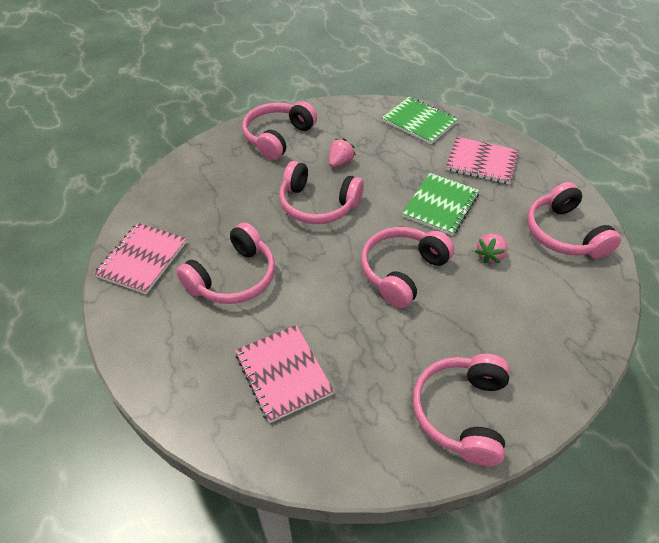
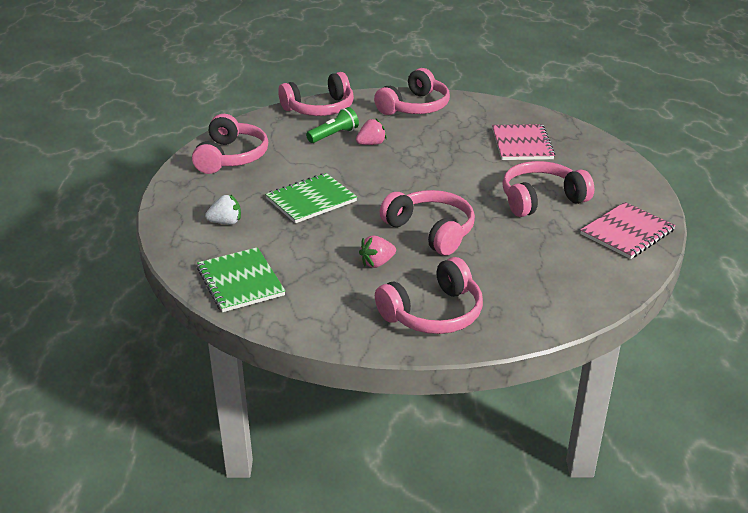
camera: 155 degrees left, 15 degrees down
(402, 272) = (391, 169): pink headphones -> pink headphones (319, 108)
(481, 162) = (226, 222): pink notebook -> white strawberry
(490, 255) = (309, 160): pink strawberry -> pink strawberry (371, 144)
(505, 306) = (334, 135): none -> green flashlight

